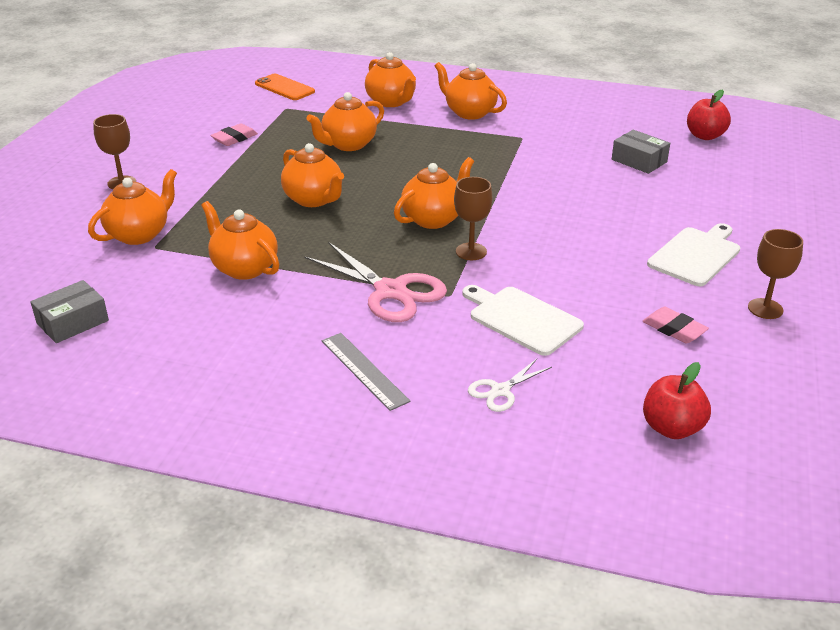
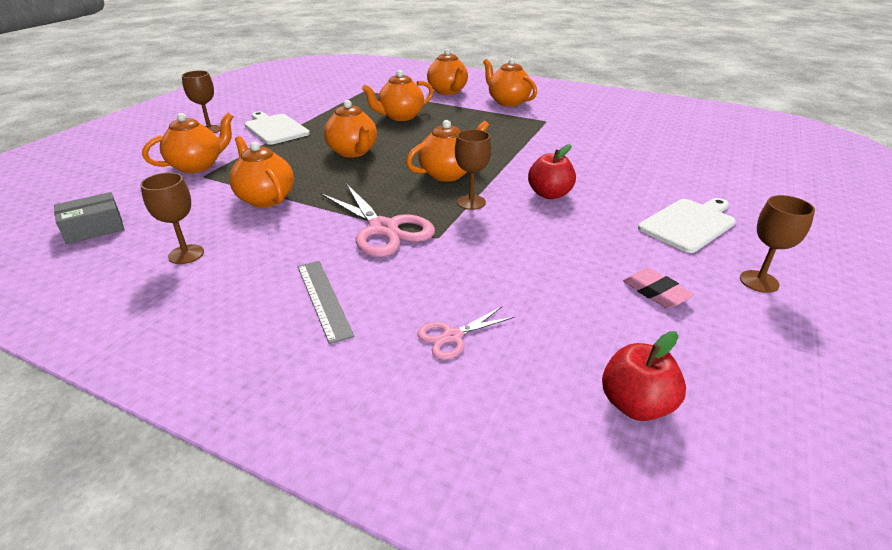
camera: 10 degrees right, 0 degrees up
(196, 340) = (186, 254): none -> brown goblet
(234, 138) = (314, 107): pink eraser -> none
(284, 88) = (370, 78): orange phone -> none
(500, 391) = (452, 336): white scissors -> pink scissors
(522, 319) = (499, 266): white cutting board -> white cutting board (275, 128)
(639, 161) = (645, 144): grey box -> none
(705, 136) = (709, 130): red apple -> red apple (549, 194)

